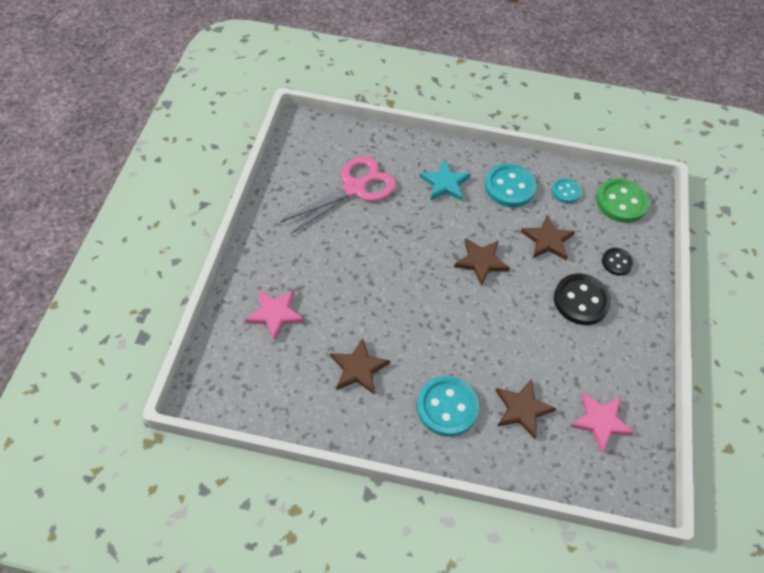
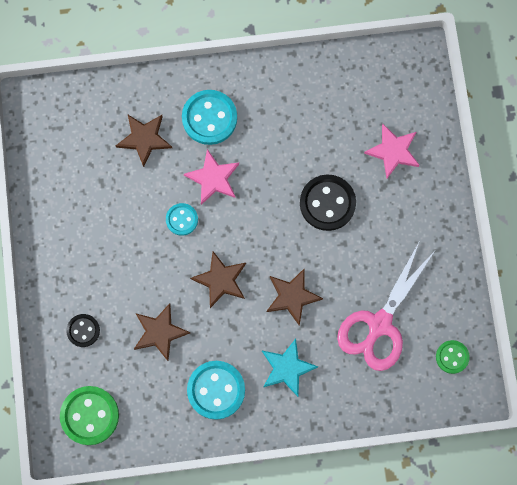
camera: 165 degrees right, 20 degrees up
(306, 150) = (452, 357): none -> green button
(358, 368) = (297, 126): brown star -> brown star (292, 296)
(565, 191) = (153, 407): turquoise button -> turquoise button (182, 219)
(581, 300) = (112, 270): black button -> black button (327, 203)
(600, 421) = (74, 152): pink star -> pink star (213, 178)

